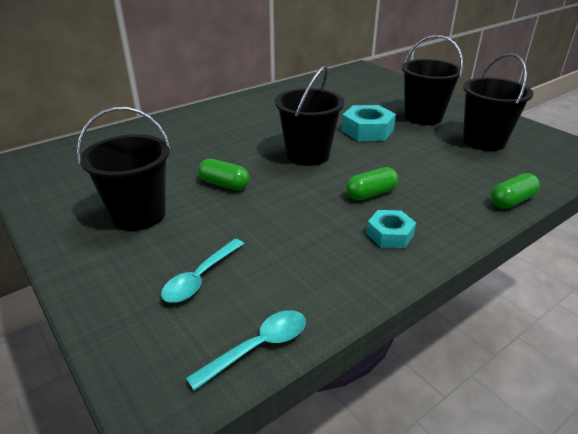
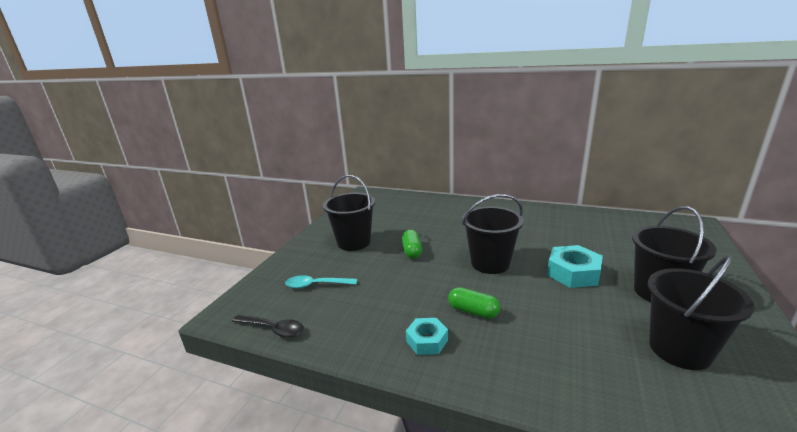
camera: 60 degrees right, 10 degrees down
(258, 347) = (272, 329): turquoise spoon -> black spoon
(512, 201) = (573, 406): green capsule -> none

